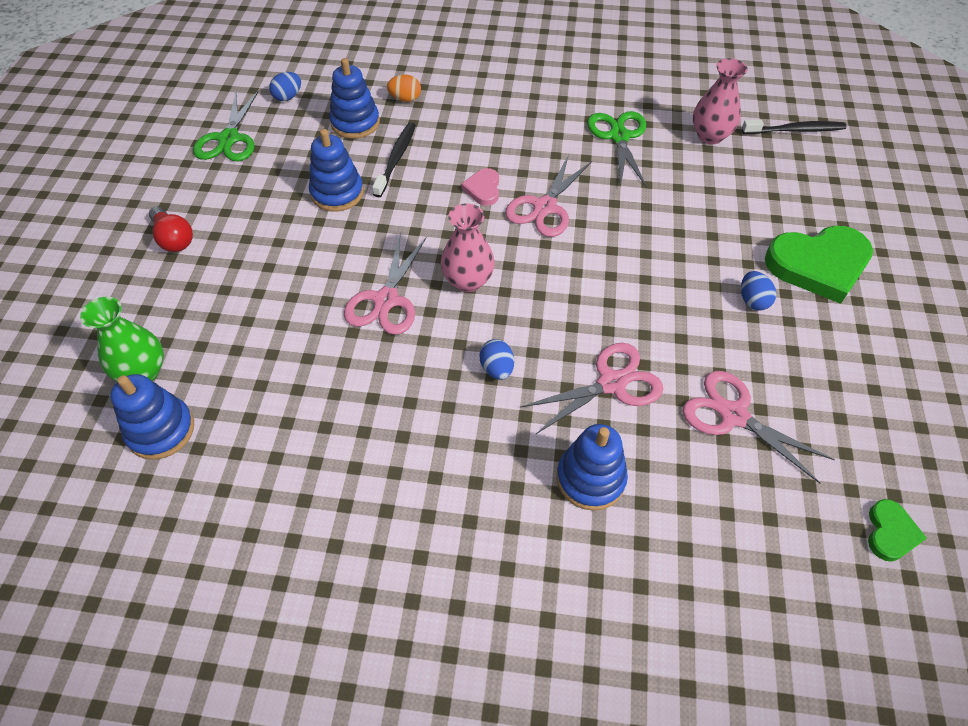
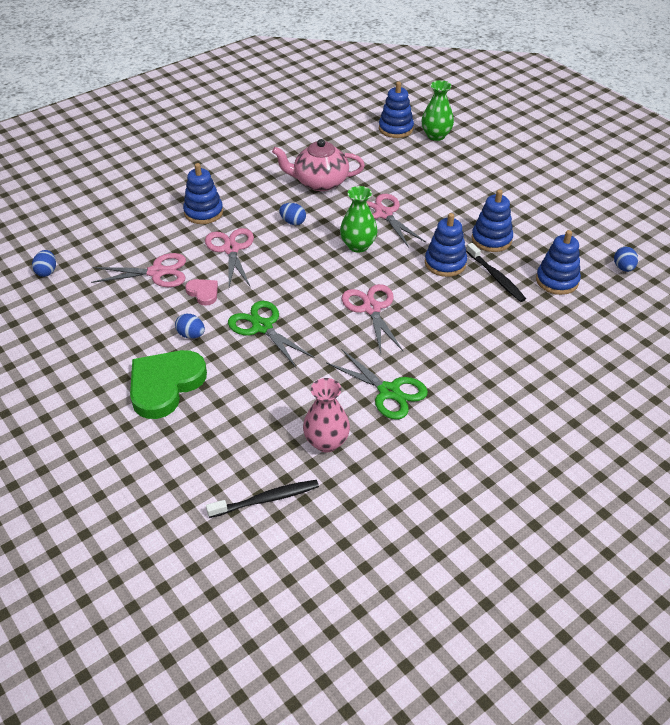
camera: 135 degrees right, 10 degrees down
(174, 239) = (521, 174): red light bulb -> none
(229, 139) = (598, 225): green scissors -> green scissors (262, 327)
(387, 410) = (319, 182): none -> pink teapot
(405, 99) = (560, 317): orange egg -> none
(416, 201) = (445, 263): none -> blue stacking toy
(468, 281) = (358, 246): pink vase -> green vase
(483, 189) = (421, 294): pink heart -> pink heart (203, 293)
(611, 383) = (231, 249): pink scissors -> pink scissors turned 150 degrees clockwise
(794, 130) = (266, 499): black toothbrush -> black toothbrush turned 150 degrees counterclockwise
(890, 532) = (47, 271): green heart -> blue egg

